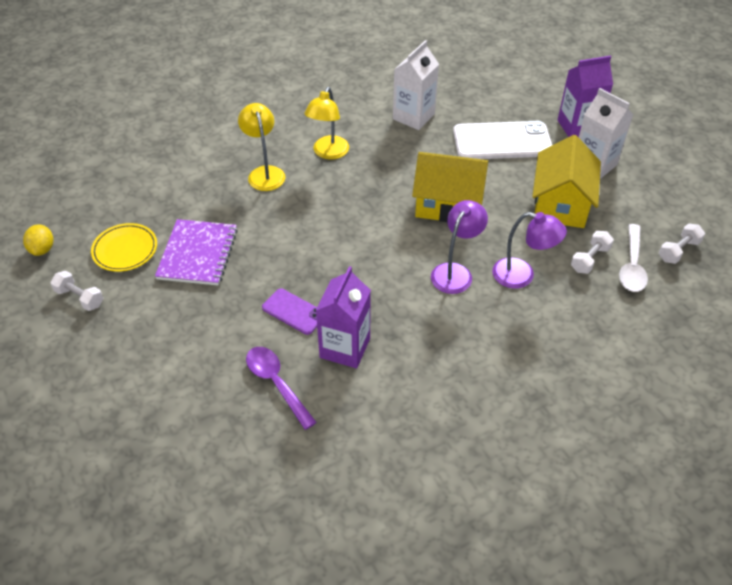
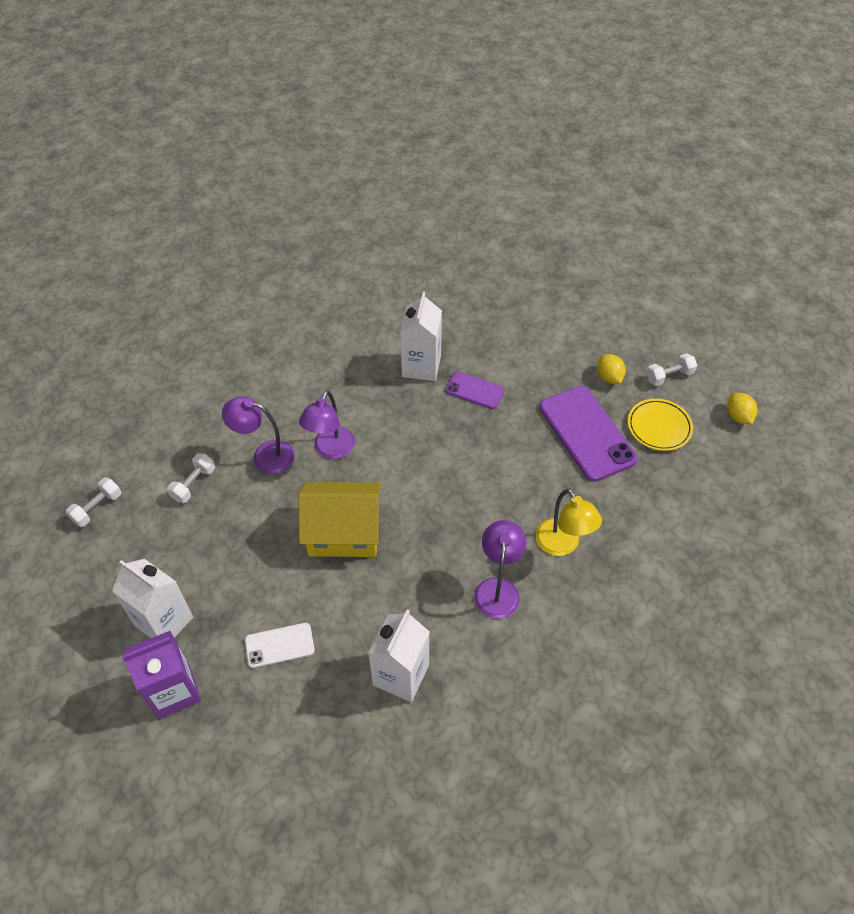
camera: 170 degrees right, 5 degrees up
(80, 298) = (669, 376): white dumbbell -> white dumbbell turned 45 degrees counterclockwise
(144, 305) = (609, 377): none -> yellow lemon
(198, 254) = (587, 433): purple notebook -> purple phone
(276, 383) = (469, 332): purple spoon -> none
(328, 153) = (497, 588): yellow lamp -> purple lamp
(345, 348) = (421, 366): purple carton -> white carton
(502, 141) = (279, 645): white phone -> white phone, size x0.53
(560, 204) = (215, 552): yellow house -> none
(632, 266) = (151, 482): white spoon -> none

